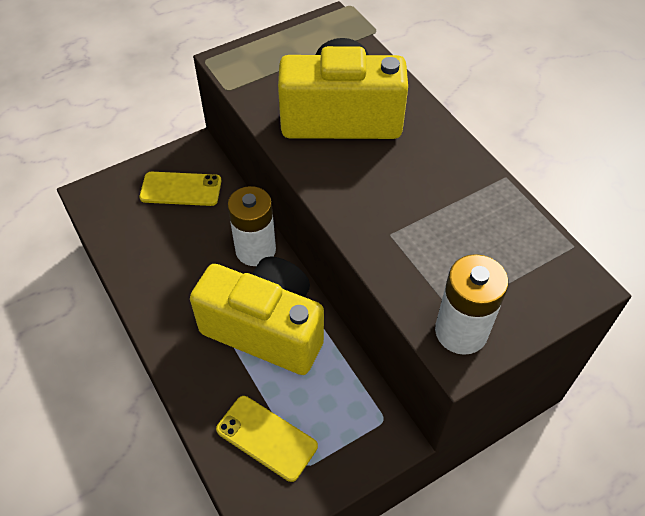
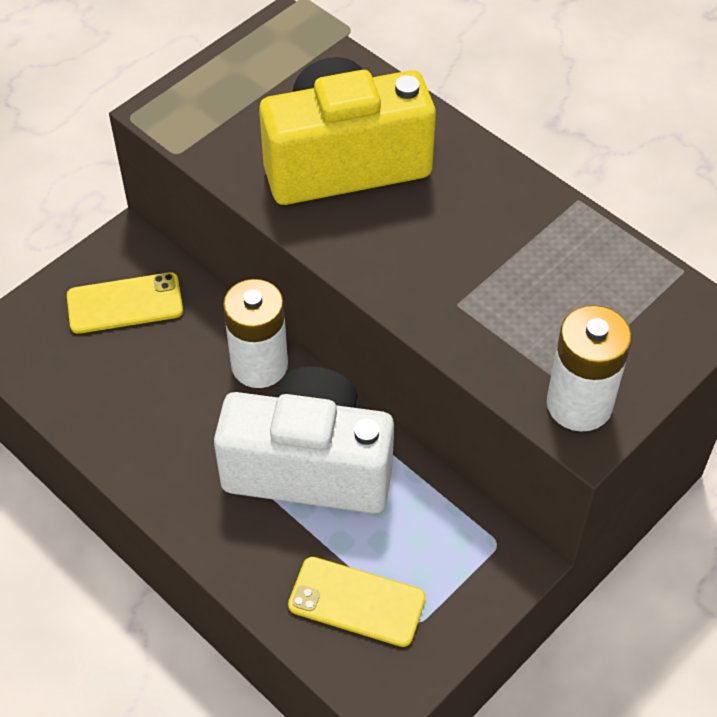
camera: 15 degrees left, 0 degrees up
(266, 329) = (309, 466): yellow camera -> white camera

